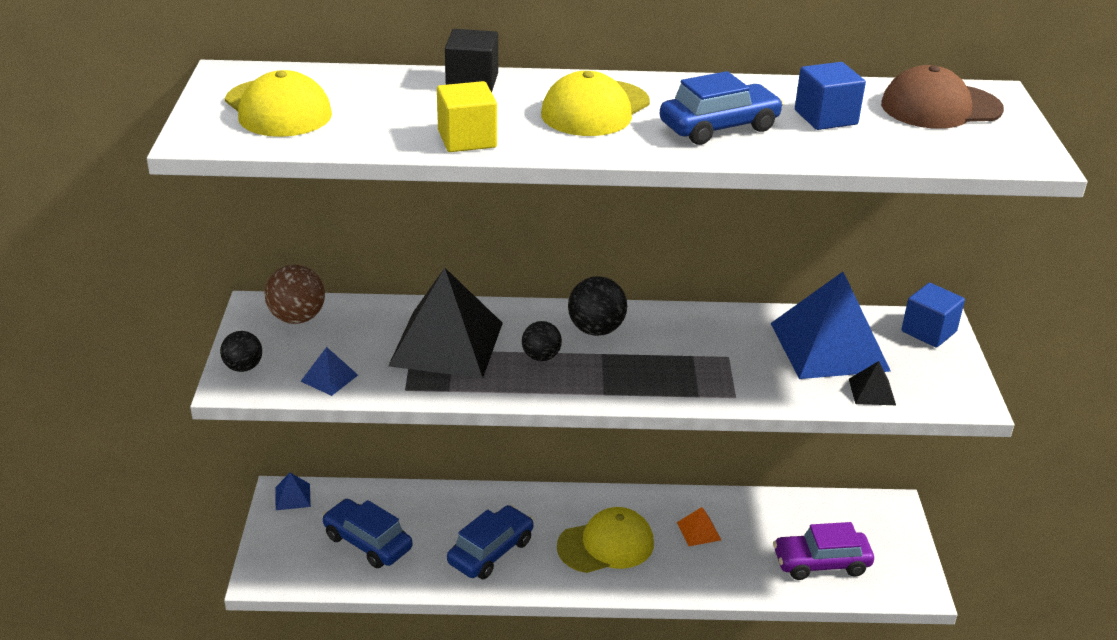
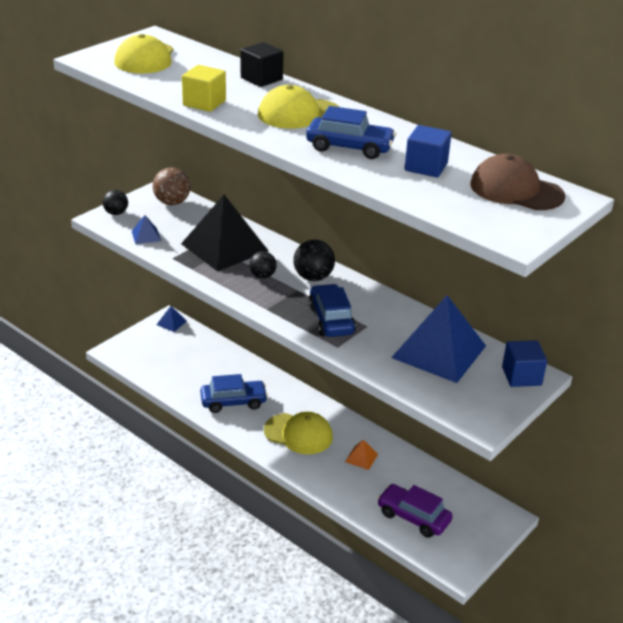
camera: 40 degrees right, 0 degrees up
(367, 542) = (179, 363): blue car -> blue car (331, 319)
(872, 391) = (425, 386): black pyramid -> none

